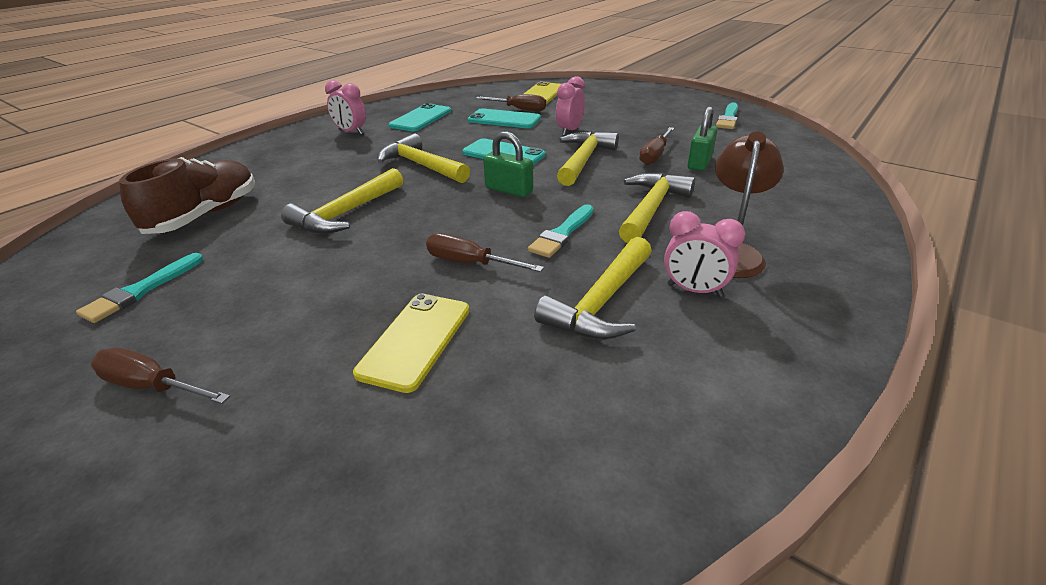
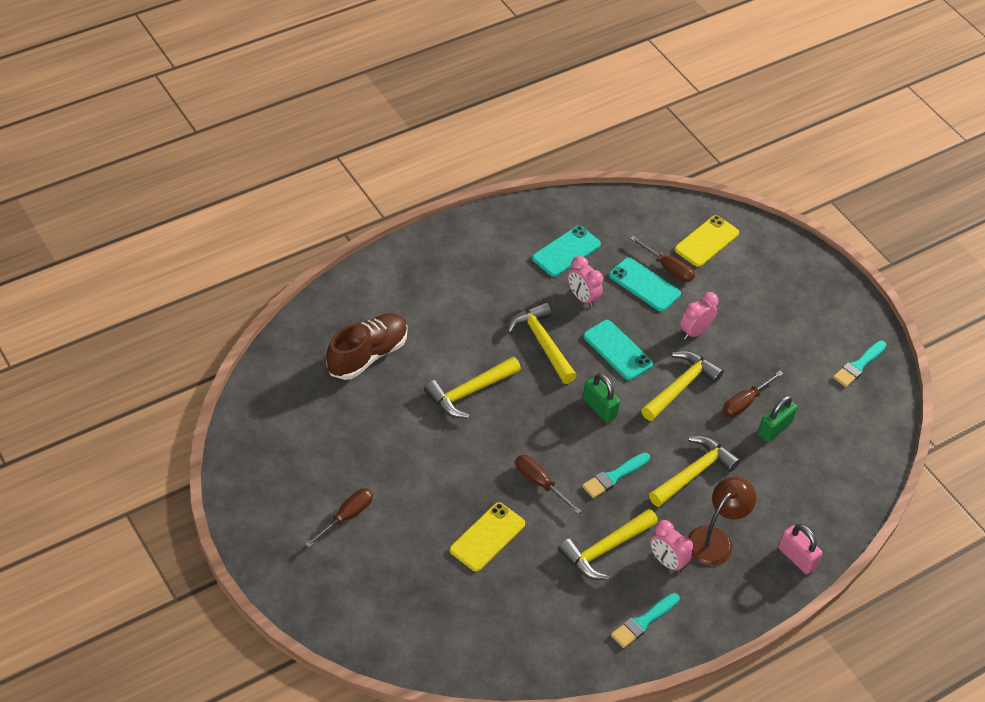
camera: 15 degrees right, 15 degrees up
(141, 290) = (331, 431): turquoise brush -> turquoise brush (643, 622)
(152, 386) = (346, 517): brown screwdriver -> brown screwdriver turned 90 degrees clockwise
(351, 132) = (494, 256): pink clock -> pink clock (582, 298)
(839, 241) = (797, 557): none -> pink padlock

